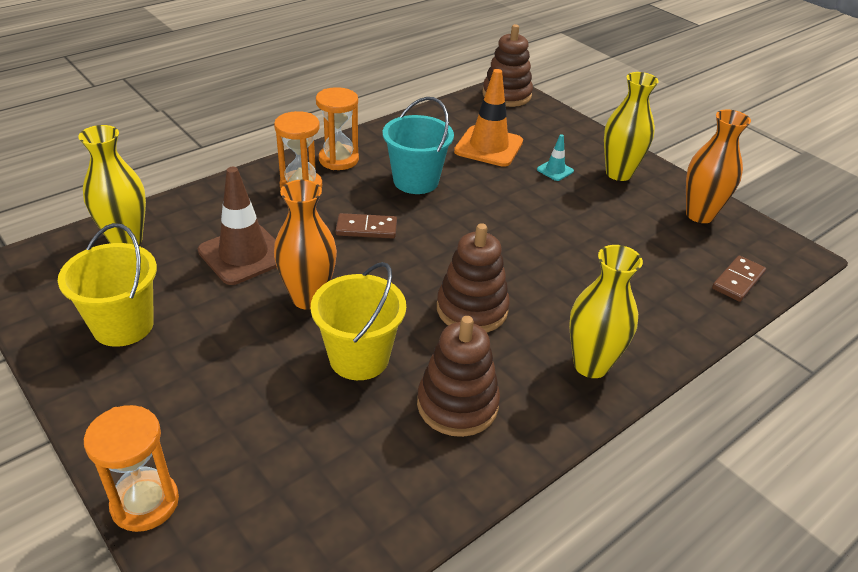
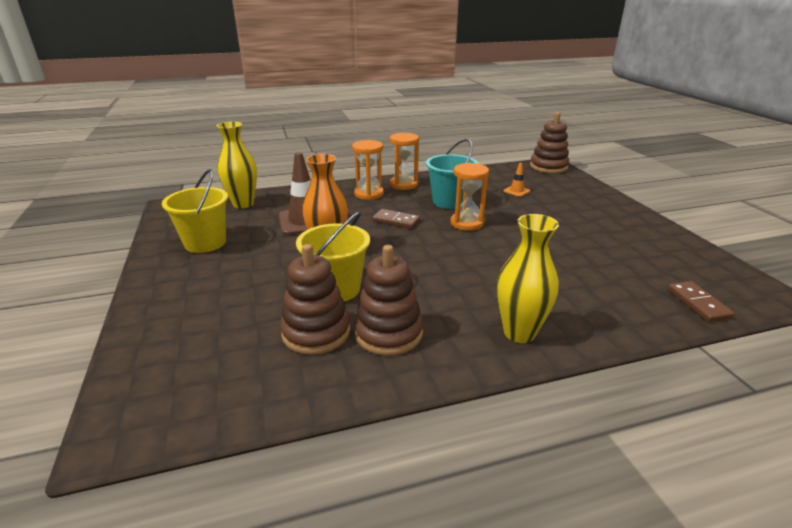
camera: 25 degrees right, 10 degrees down
(145, 503) = (133, 337): orange hourglass -> orange hourglass (466, 223)
(472, 309) = (441, 277): brown stacking toy -> brown stacking toy (316, 332)
(488, 147) = (516, 191): orange traffic cone -> orange traffic cone, size x0.47
(555, 170) = (562, 210): turquoise traffic cone -> none
(618, 173) = (616, 219): yellow vase -> none
(699, 215) = (680, 254): orange vase -> none
(738, 281) = (698, 303): brown domino -> brown domino turned 75 degrees counterclockwise

